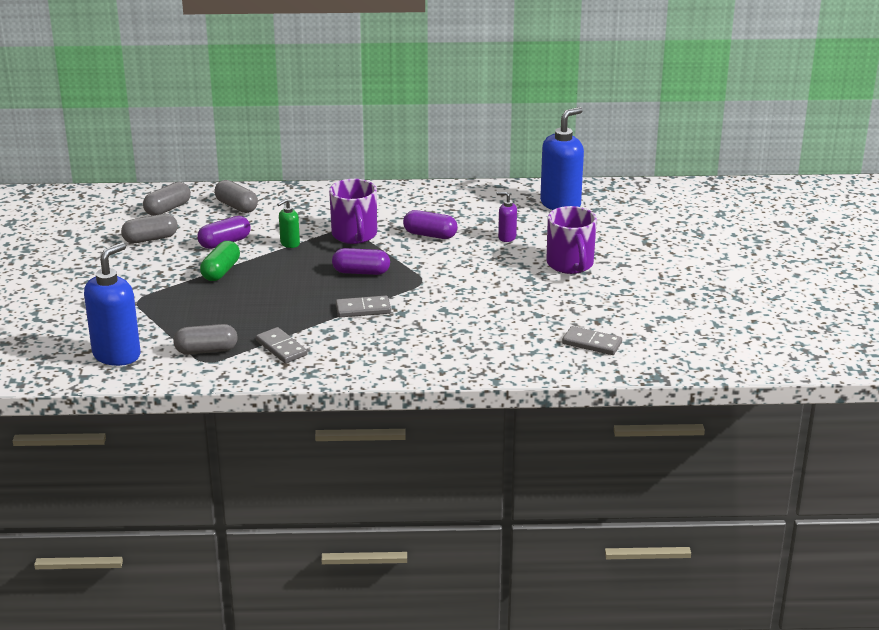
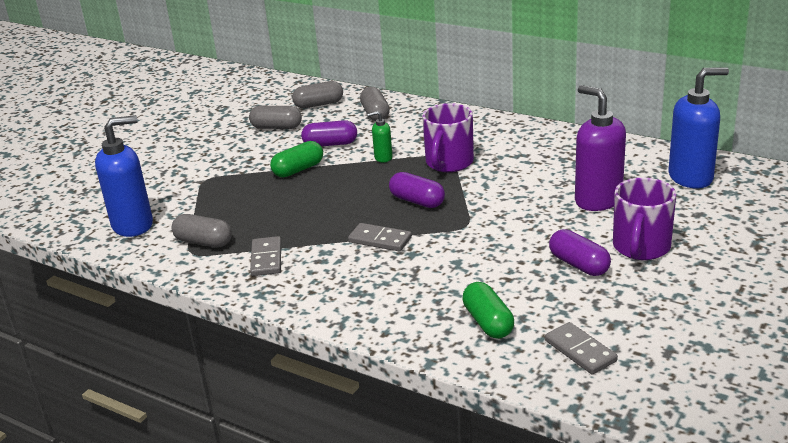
camera: 35 degrees right, 0 degrees up
(430, 235) = (521, 179): purple capsule -> purple capsule (579, 265)
(506, 237) = (597, 200): purple soap dispenser -> purple soap dispenser, size x2.08
(510, 343) = (488, 322): none -> green capsule

